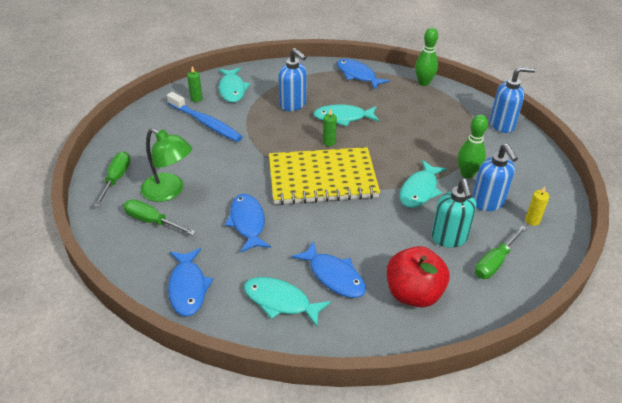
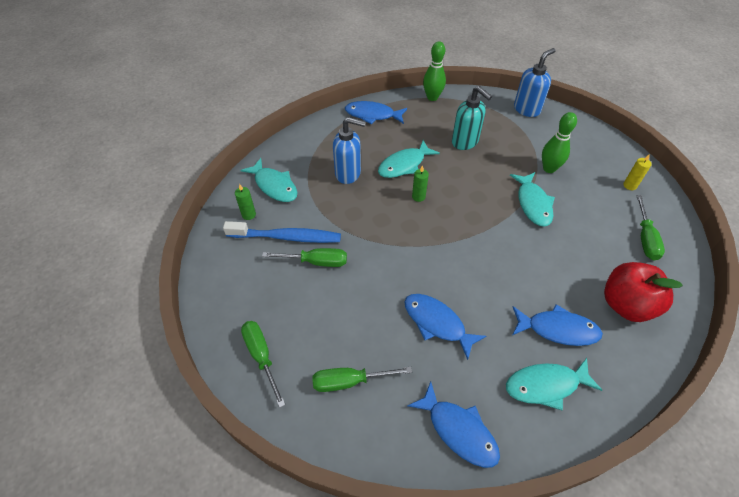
camera: 35 degrees left, 10 degrees up
(169, 191) = (331, 336): green lamp -> none
(208, 146) = (316, 262): none -> green screwdriver
(322, 178) = (450, 237): yellow notebook -> none
(449, 238) = (596, 236): turquoise soap dispenser -> turquoise soap dispenser (465, 142)
(488, 203) = (588, 187): blue soap dispenser -> none

